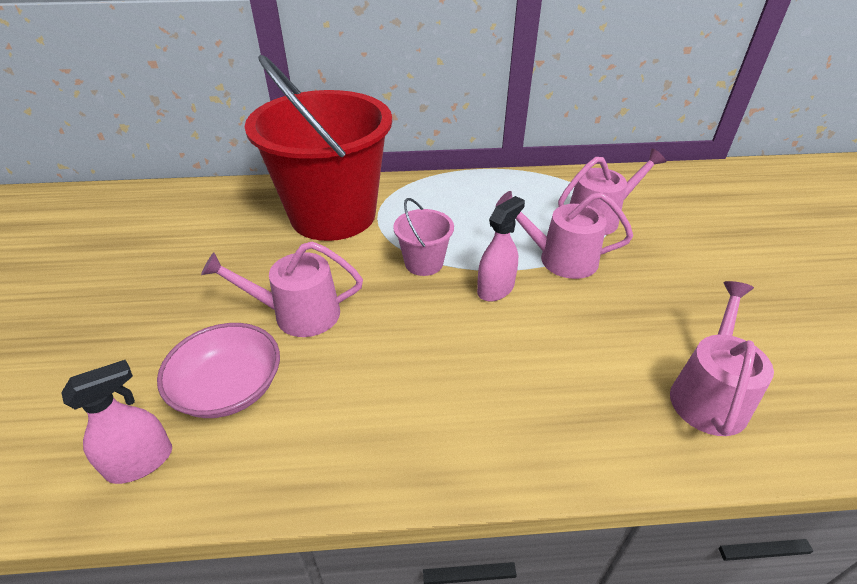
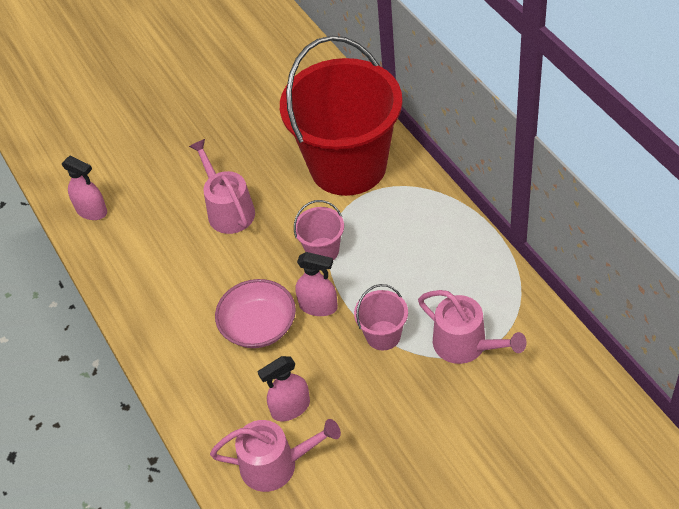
camera: 70 degrees right, 10 degrees up
(229, 388) = (153, 214): pink bowl -> pink bowl (258, 326)
(560, 259) = (383, 335): pink watering can -> pink bucket
(627, 355) = (290, 408): none -> pink spray bottle

